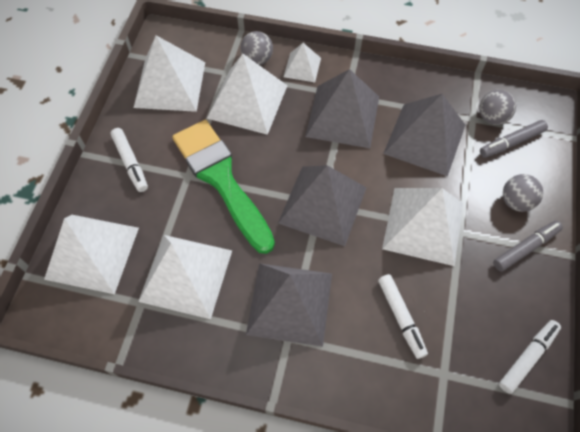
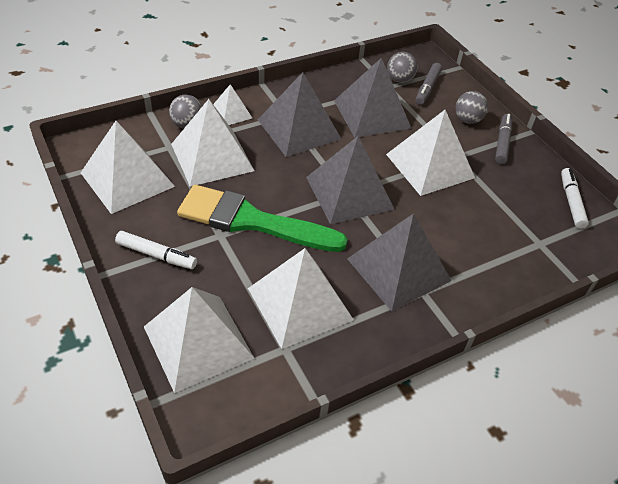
camera: 45 degrees left, 15 degrees down
(401, 317) = (478, 228): white marker -> none

